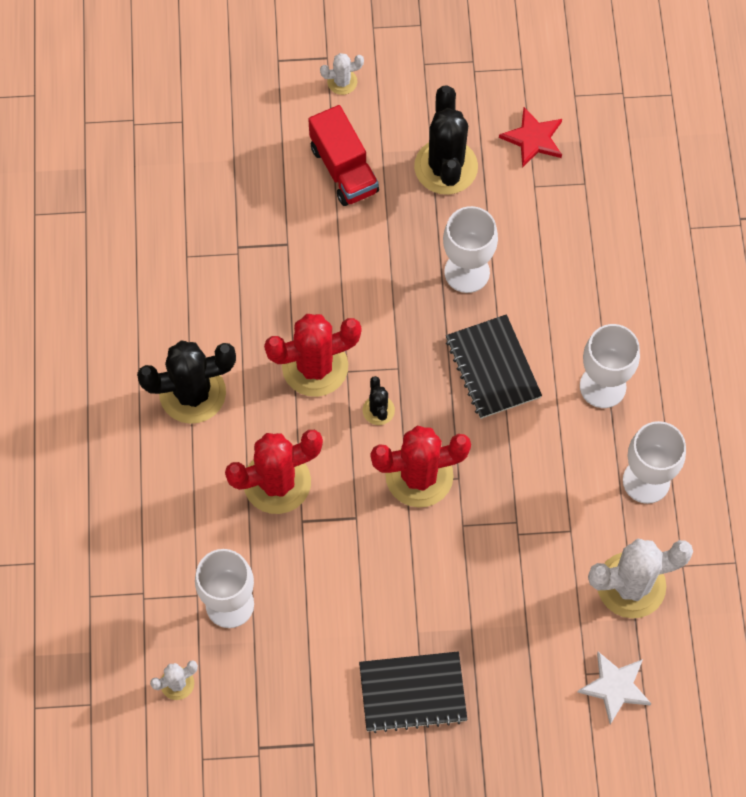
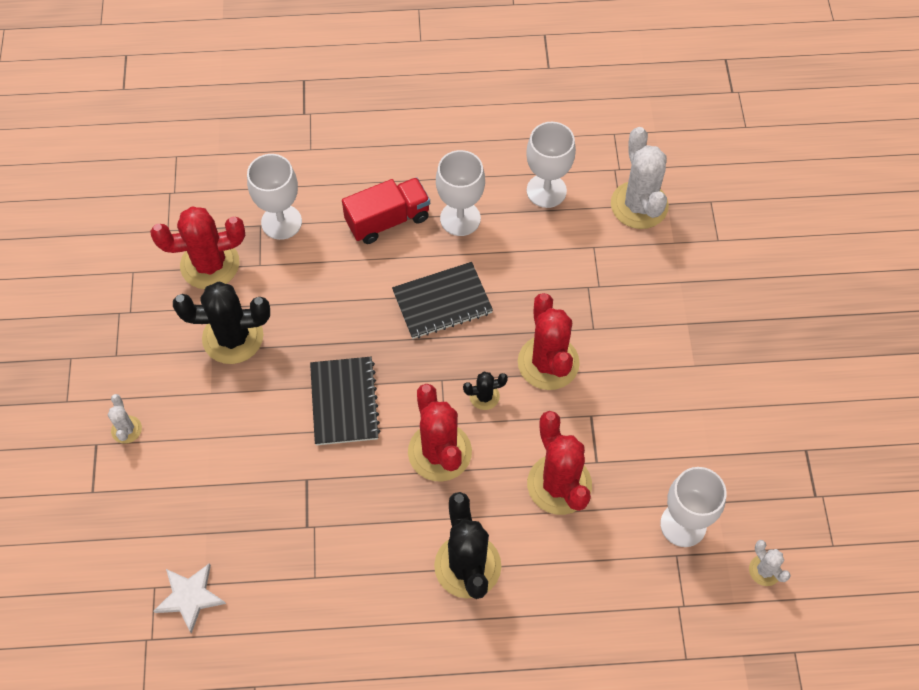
camera: 90 degrees left, 5 degrees down
(343, 169) = (227, 427): red truck -> red truck (388, 220)
(412, 693) = (749, 369): black notebook -> black notebook (344, 402)
(467, 272) = (345, 321): white goblet -> white goblet (281, 222)
(533, 139) = (210, 264): red star -> red cactus
(615, 687) = (727, 220): white star -> white star (190, 597)

